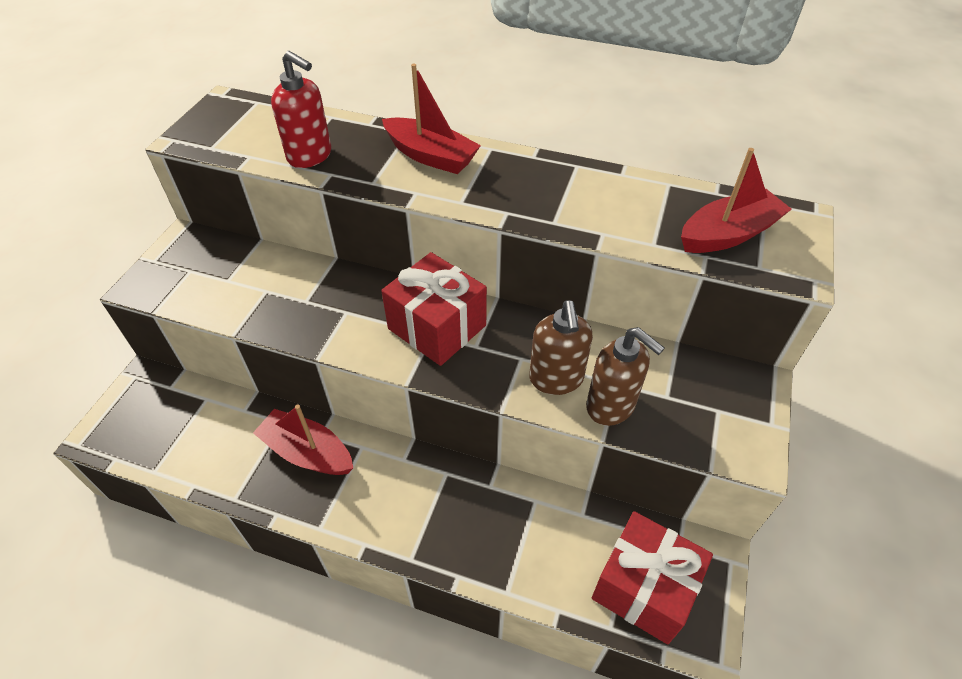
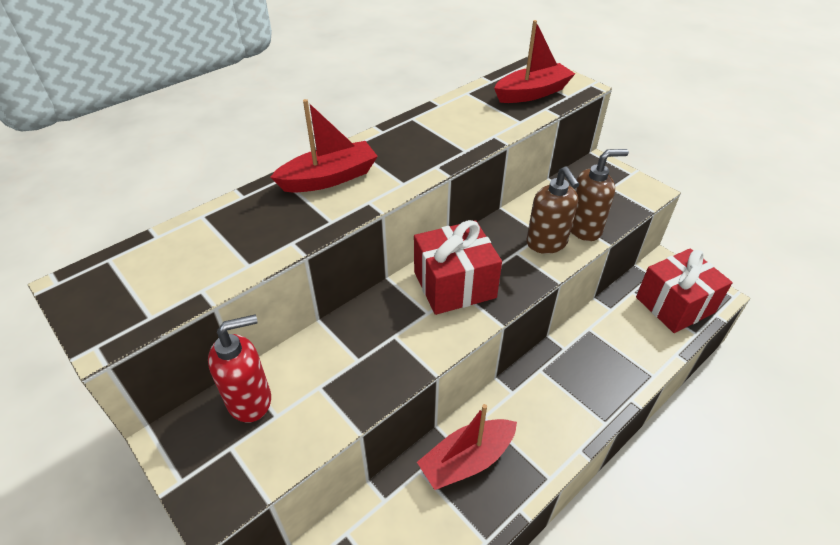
camera: 60 degrees left, 5 degrees down
(310, 156) = (250, 247): red soap dispenser -> red soap dispenser (250, 400)
(556, 379) = (547, 243): brown soap dispenser -> brown soap dispenser turned 45 degrees clockwise
(728, 234) = (532, 93): red boat -> red boat turned 60 degrees clockwise

